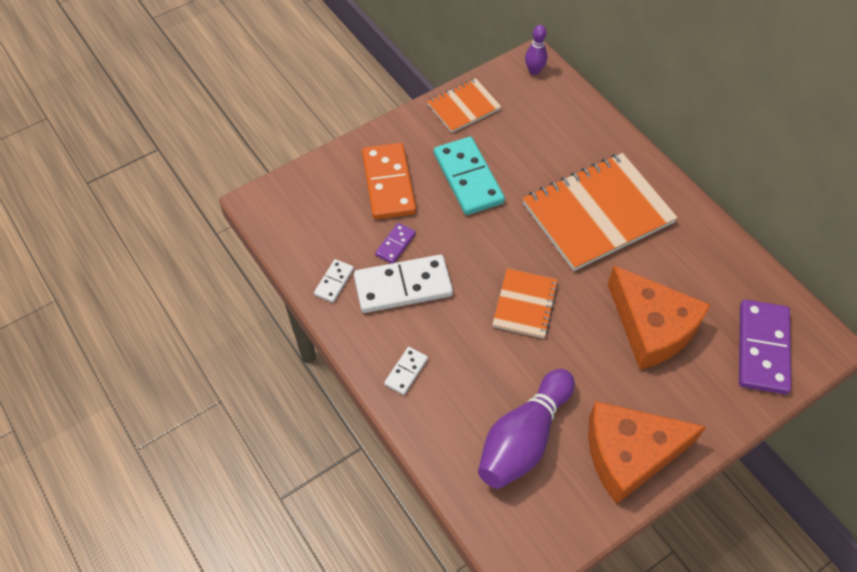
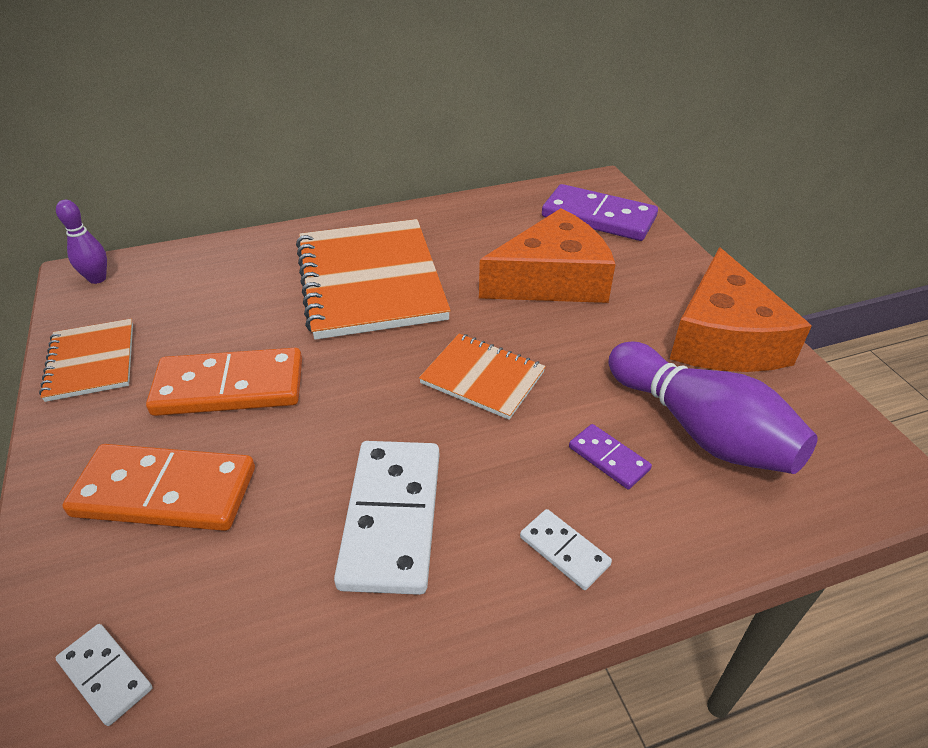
camera: 75 degrees left, 15 degrees down
(334, 282) = (333, 632): white domino -> white domino (105, 675)
(395, 244) = (300, 510): purple domino -> purple domino (608, 458)
(468, 178) = (229, 387): turquoise domino -> orange domino

